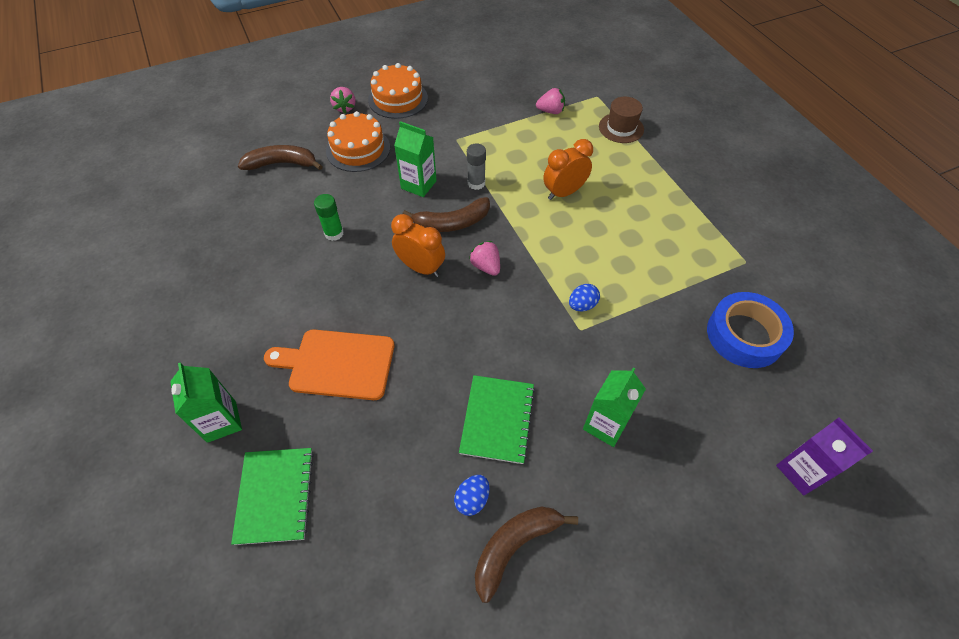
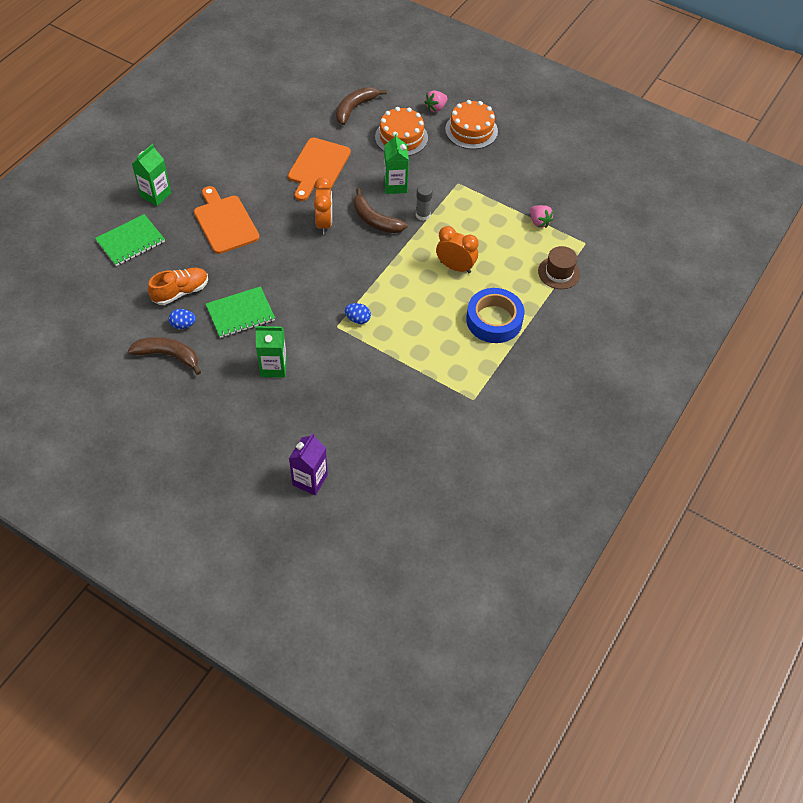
camera: 55 degrees right, 0 degrees up
(282, 164) = (355, 108): brown banana -> brown banana turned 105 degrees counterclockwise
(334, 233) = (318, 167): green glue stick -> orange cutting board
(413, 474) = (180, 292): none -> orange shoe
(486, 266) = (351, 255): pink strawberry -> none
(744, 335) = (400, 418): blue tape -> blue tape (494, 320)

